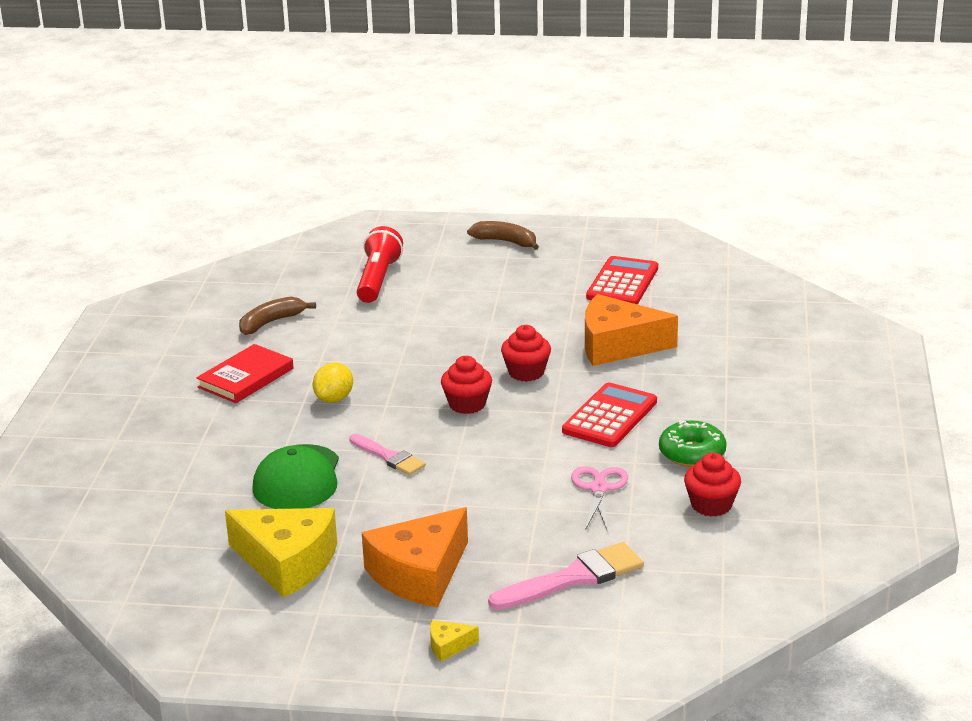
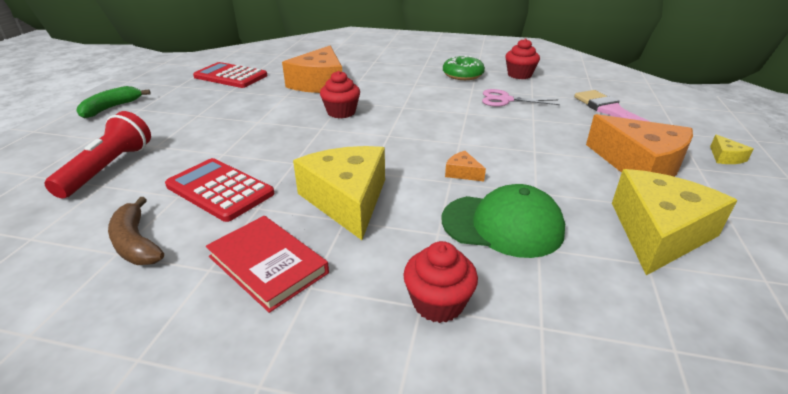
camera: 85 degrees left, 5 degrees up
(334, 399) = (347, 200): yellow lemon -> yellow cheese
(378, 280) = (109, 168): red flashlight -> red flashlight turned 90 degrees clockwise
(389, 457) = (462, 173): pink brush -> orange cheese
(467, 404) = (382, 136): red cupcake -> red cupcake (438, 303)
(505, 242) = (111, 108): brown banana -> green banana
(609, 416) = (414, 91): red calculator -> red calculator (219, 190)

